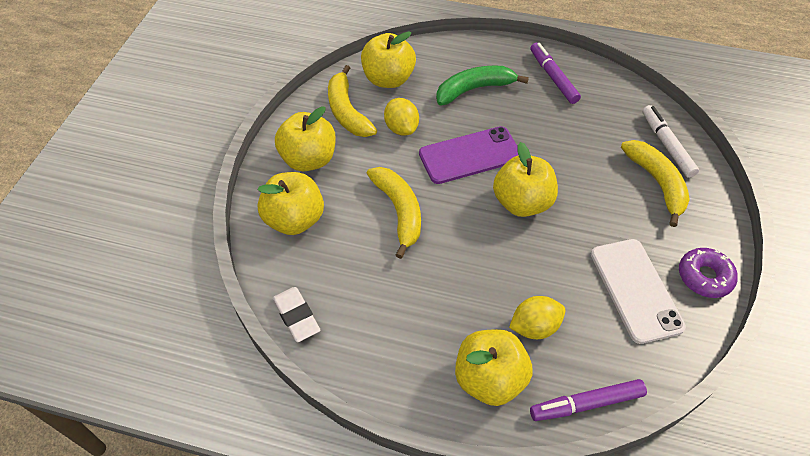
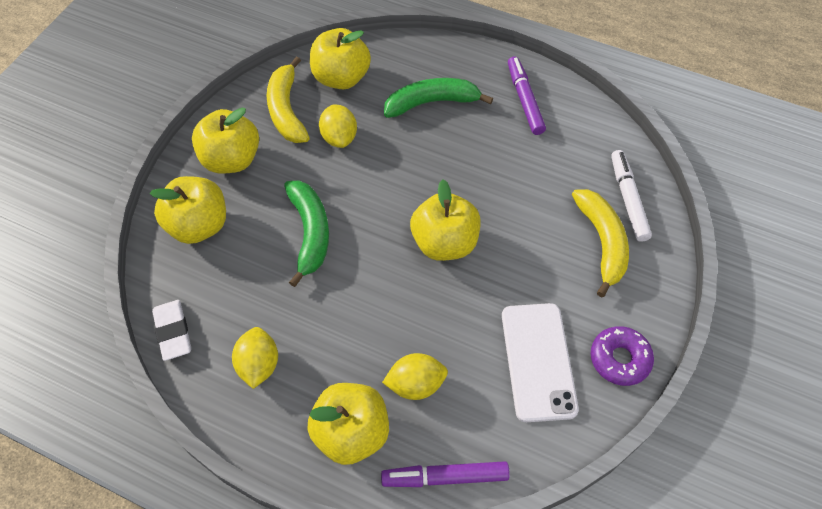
camera: 10 degrees right, 5 degrees up
(385, 333) = (259, 365): none -> yellow lemon
(399, 211) = (310, 233): yellow banana -> green banana
(470, 155) = (404, 180): purple phone -> none

